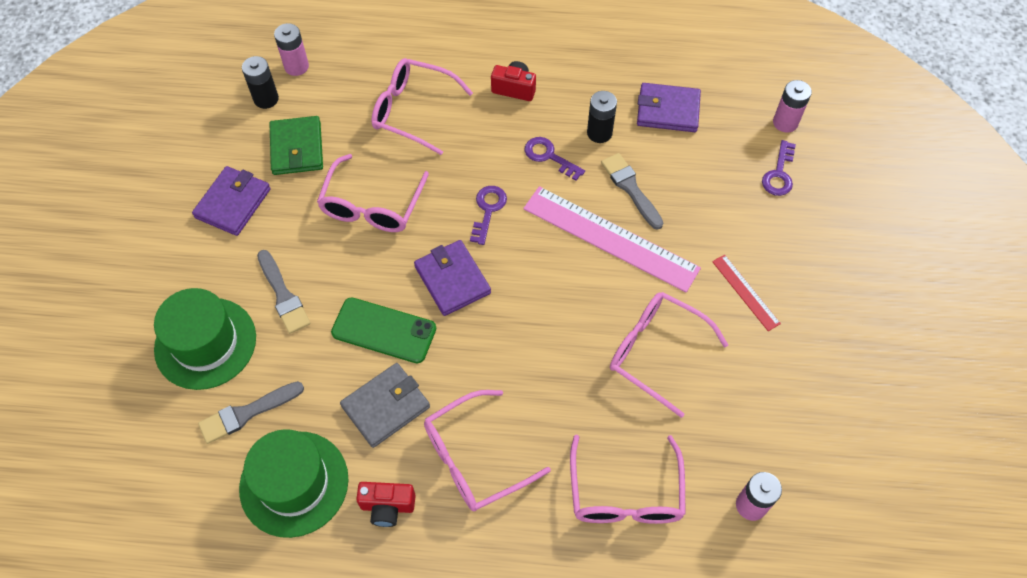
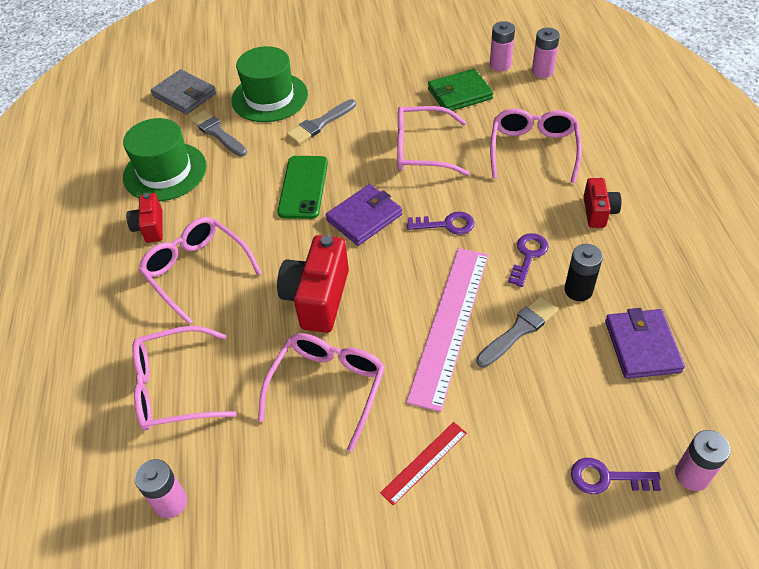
camera: 80 degrees right, 10 degrees down
(233, 203) = (393, 76): purple wallet -> none
(266, 99) = (500, 65): black battery -> pink battery
(385, 406) = (235, 205): grey wallet -> grey wallet (185, 95)
(548, 343) = (317, 298): none -> red camera

